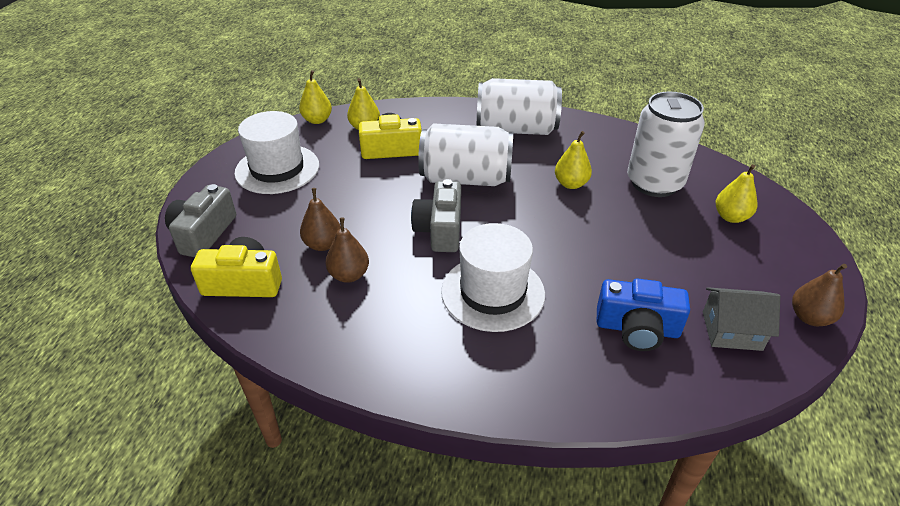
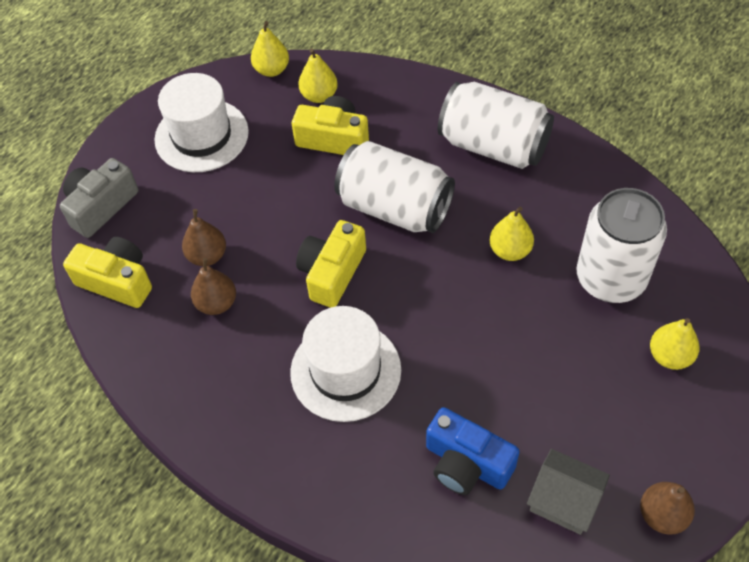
camera: 25 degrees right, 15 degrees up
(440, 230) = (332, 273): grey camera -> yellow camera

